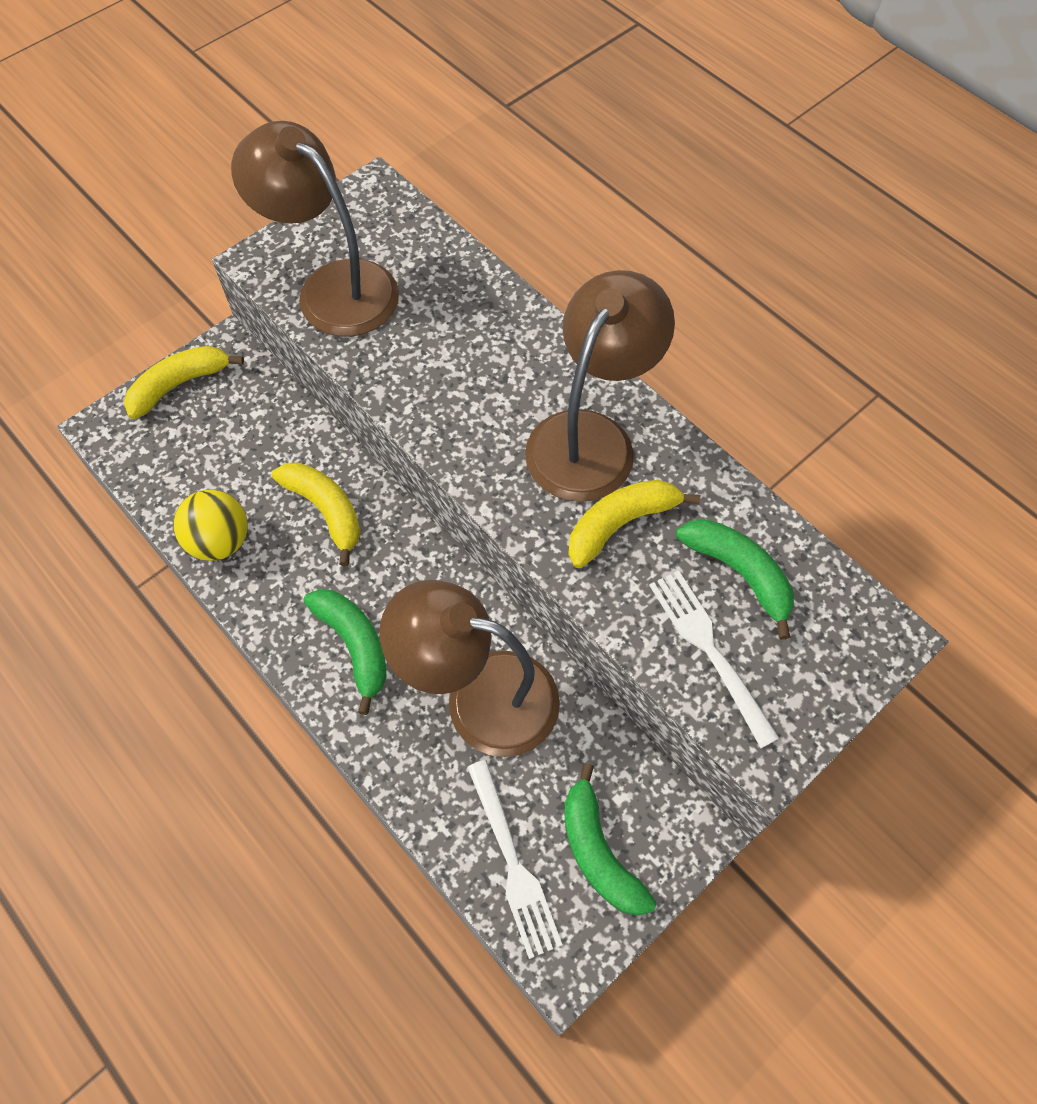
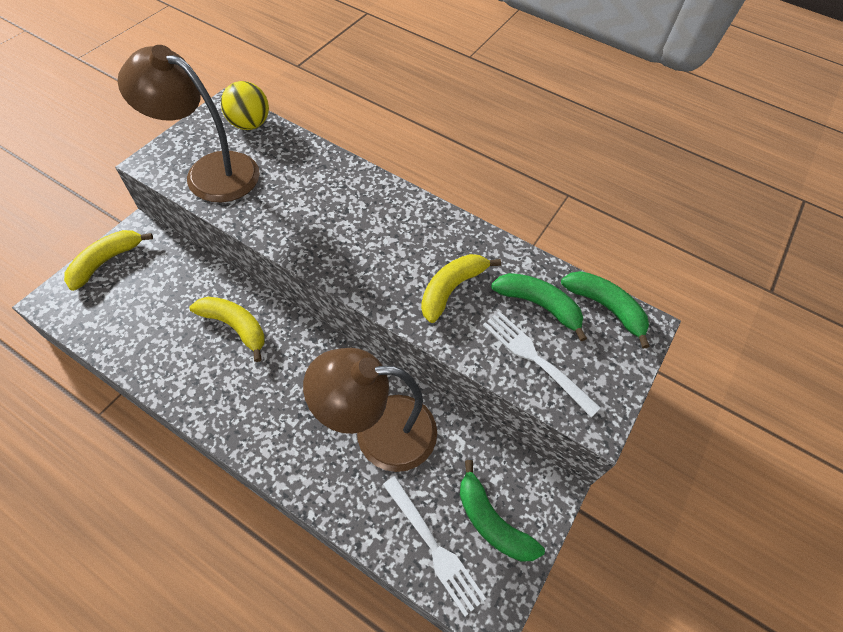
camera: 20 degrees left, 5 degrees down
(220, 541) = (159, 364): yellow ball -> yellow ball (250, 124)
(354, 645) = (278, 417): green banana -> green banana (605, 307)
(590, 437) = (415, 237): brown lamp -> none

